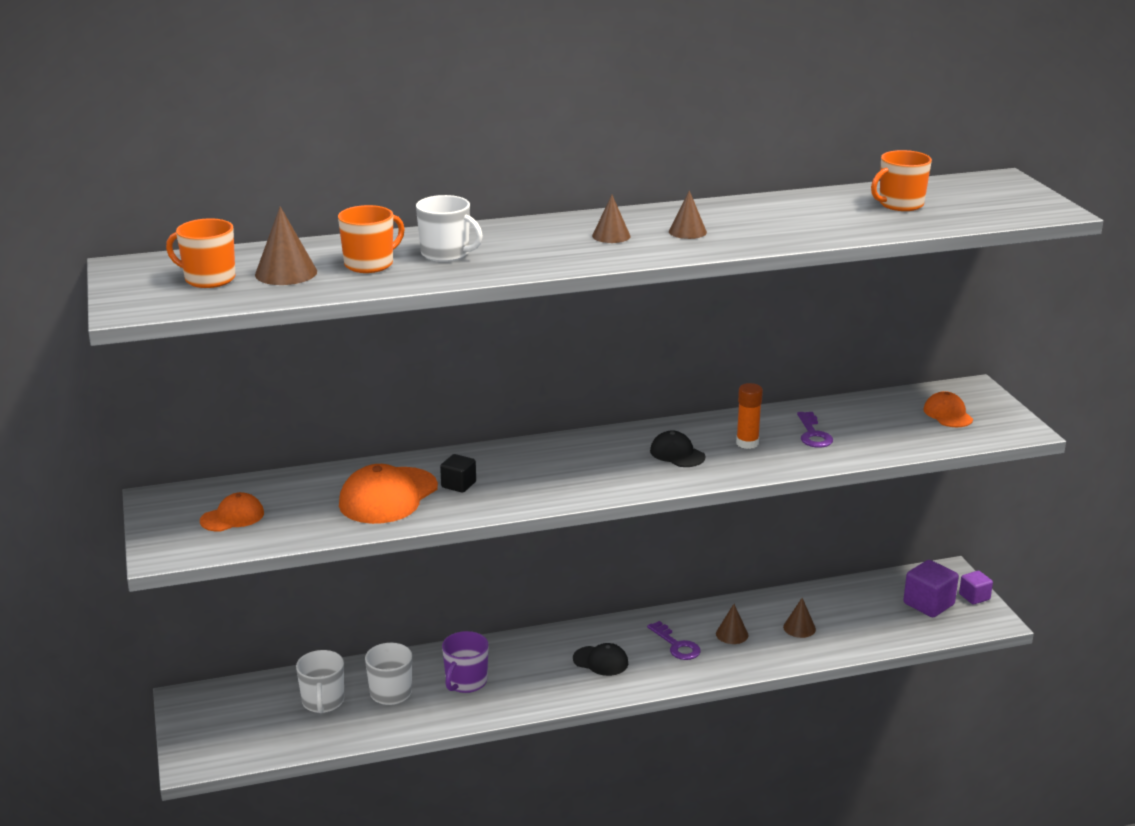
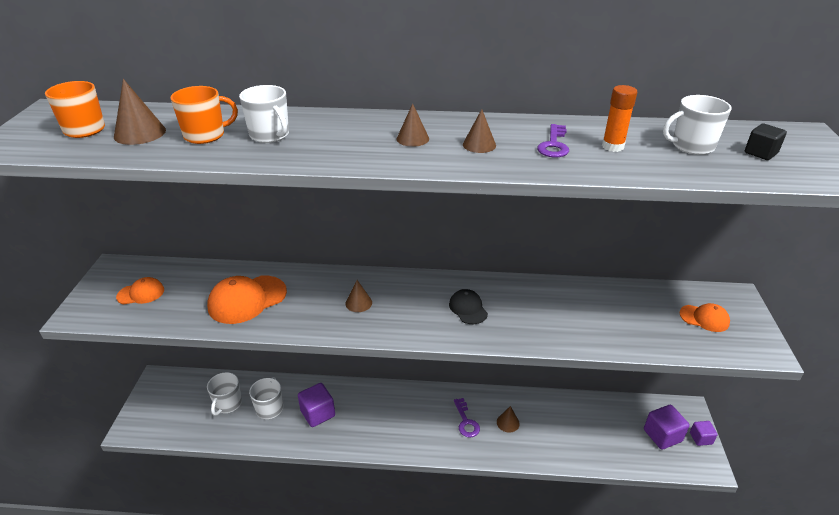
camera: 20 degrees right, 10 degrees up
(458, 485) = (299, 300): black cube -> black cube (760, 153)
(465, 682) = (318, 413): purple mug -> purple cube
(600, 661) = (410, 421): black cap -> none
(747, 443) = (526, 310): orange glue stick -> orange glue stick (612, 146)
(799, 628) = (557, 430): brown cone -> brown cone (358, 303)
(813, 434) = (583, 314): purple key -> purple key (554, 145)
(900, 204) = (691, 146): orange mug -> white mug
(948, 414) = (704, 318): orange cap -> orange cap turned 105 degrees clockwise

